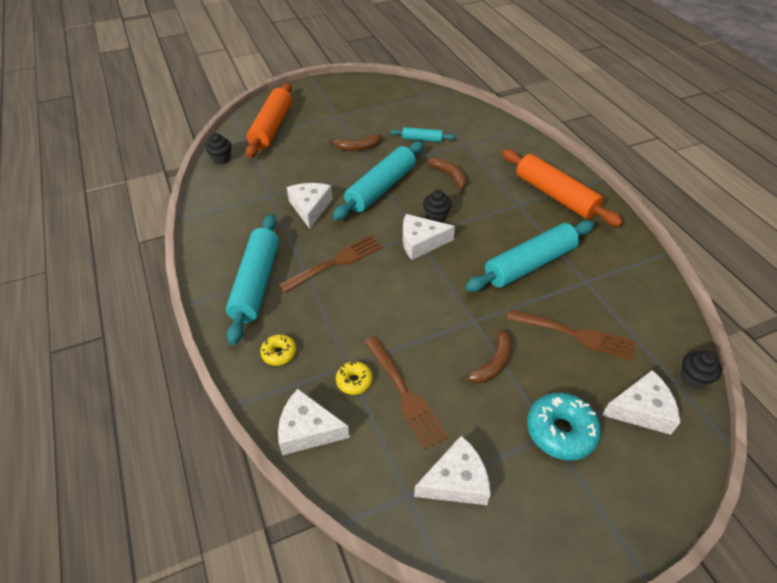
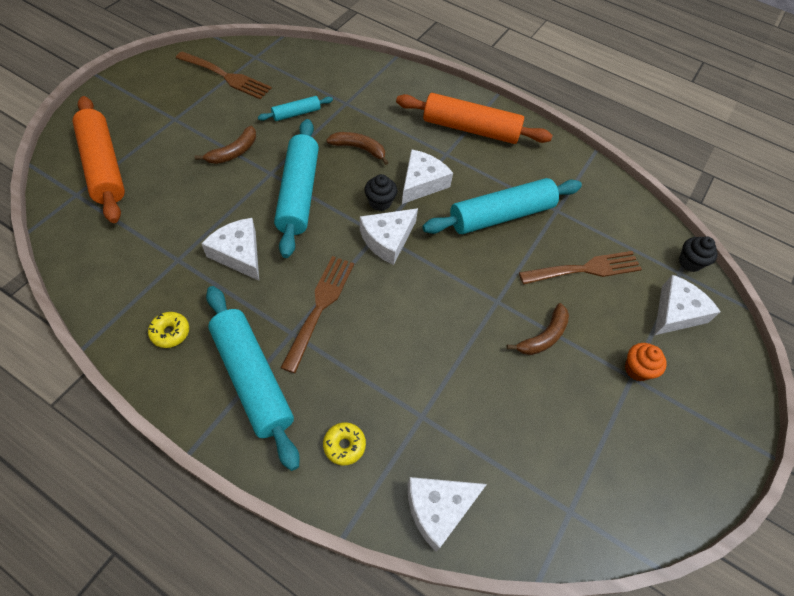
camera: 40 degrees left, 10 degrees up
(221, 159) = (71, 237): black cupcake -> none
(354, 381) = (441, 429): yellow donut -> yellow donut (170, 332)
(405, 394) = (495, 413): brown fork -> brown fork (227, 77)
(456, 481) = (596, 469): white cheese -> white cheese (422, 183)
(493, 364) = (543, 336): brown banana -> brown banana turned 45 degrees clockwise
(530, 264) = (501, 215): turquoise rolling pin -> turquoise rolling pin turned 45 degrees clockwise
(560, 431) = (637, 369): turquoise donut -> orange cupcake

